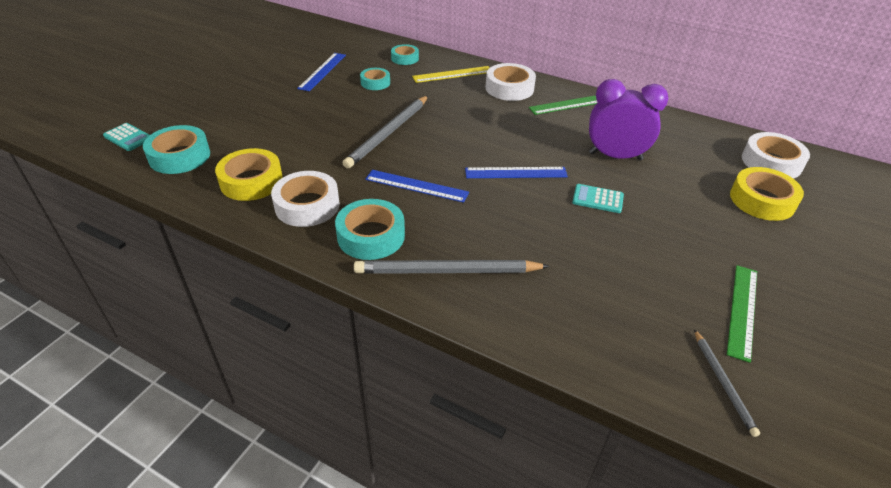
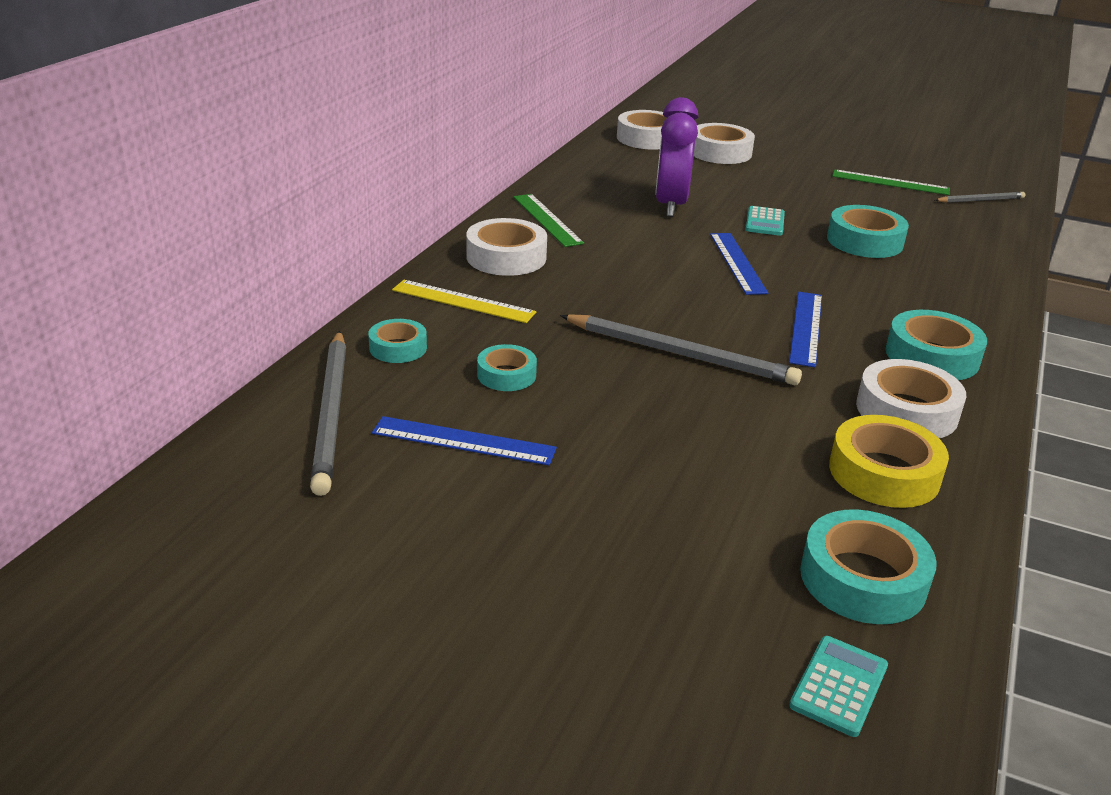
camera: 95 degrees left, 10 degrees down
(448, 271) = (952, 306): grey pencil -> grey pencil (331, 412)
(452, 74) = (463, 301): yellow ruler -> yellow ruler turned 45 degrees counterclockwise
(572, 250) = (864, 241): none -> turquoise tape
(762, 200) = (720, 152): yellow tape -> white tape

